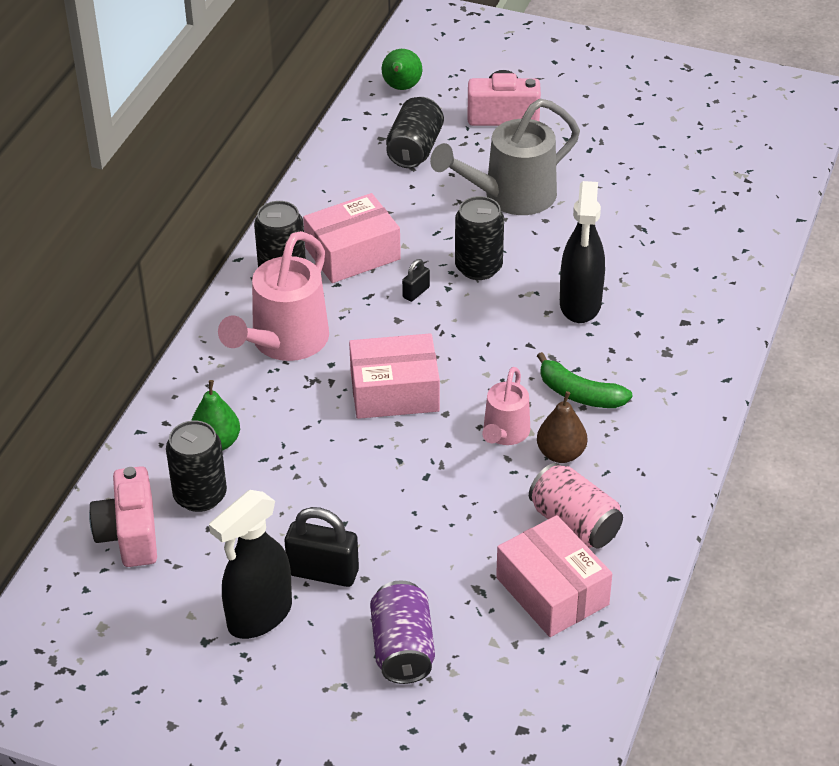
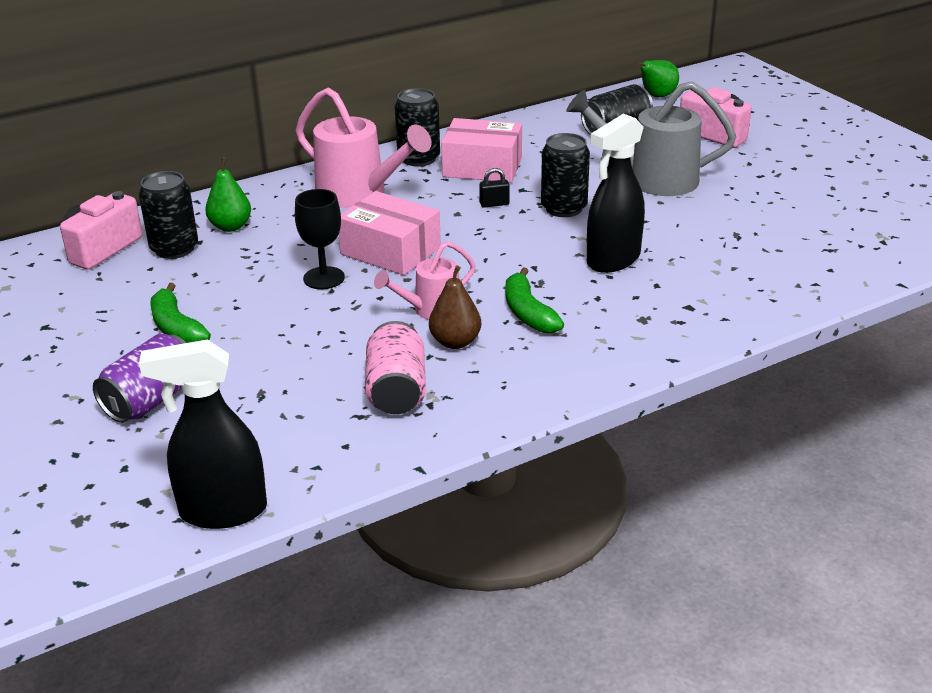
camera: 40 degrees right, 10 degrees down
(259, 616) = (97, 330): black spray bottle -> black spray bottle (222, 511)
(284, 343) = (359, 194): pink watering can -> pink watering can turned 120 degrees counterclockwise
(323, 572) = (176, 327): black padlock -> green banana
(377, 451) = (324, 278): none -> black goblet
(552, 591) = (311, 424): pink box -> none

